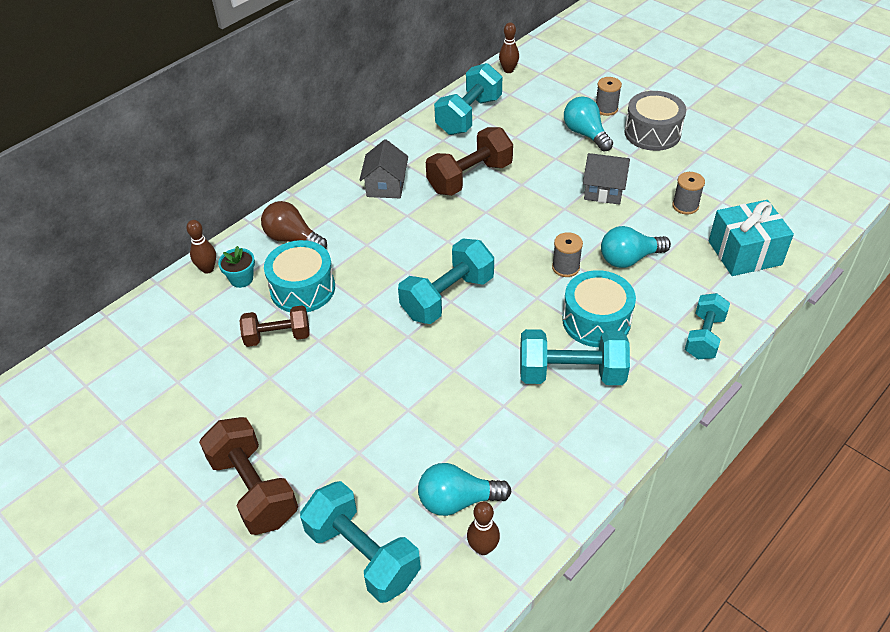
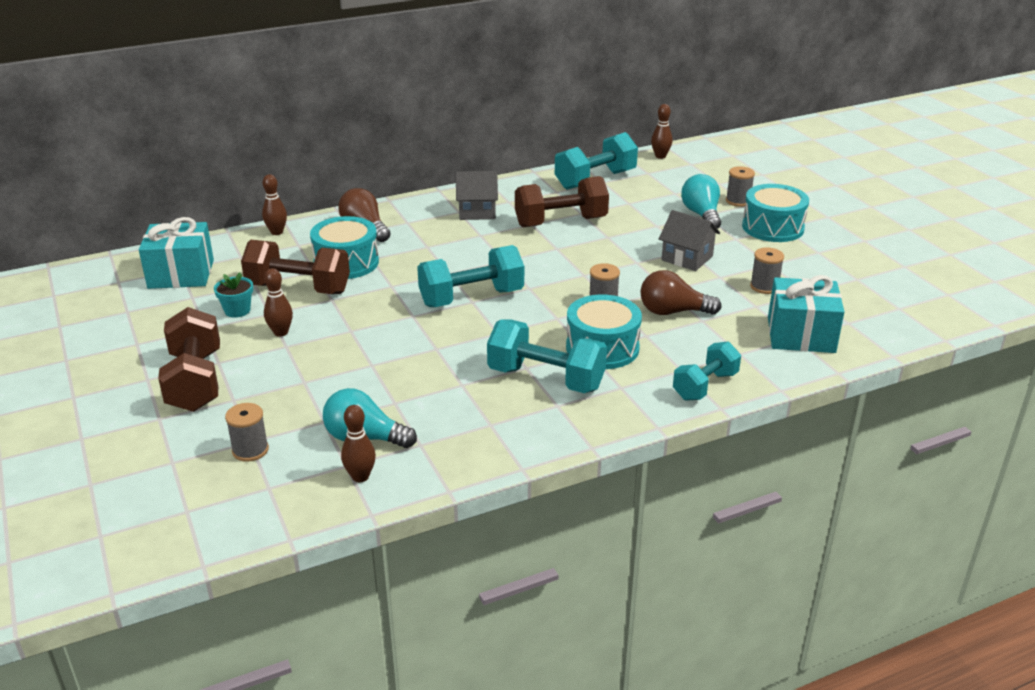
camera: 20 degrees right, 15 degrees down
(145, 354) = (181, 274): none -> turquoise gift
(241, 279) = (299, 245): turquoise flower pot -> turquoise flower pot (237, 310)
(277, 336) = (298, 289): brown dumbbell -> brown dumbbell, size x1.53
(296, 398) = (281, 332): none -> brown bowling pin
(363, 554) = (250, 450): turquoise dumbbell -> grey spool
(386, 186) = (477, 211): grey house -> grey house turned 60 degrees clockwise
(629, 259) = (673, 312): turquoise light bulb -> brown light bulb
(652, 133) = (773, 227): grey drum -> turquoise drum

